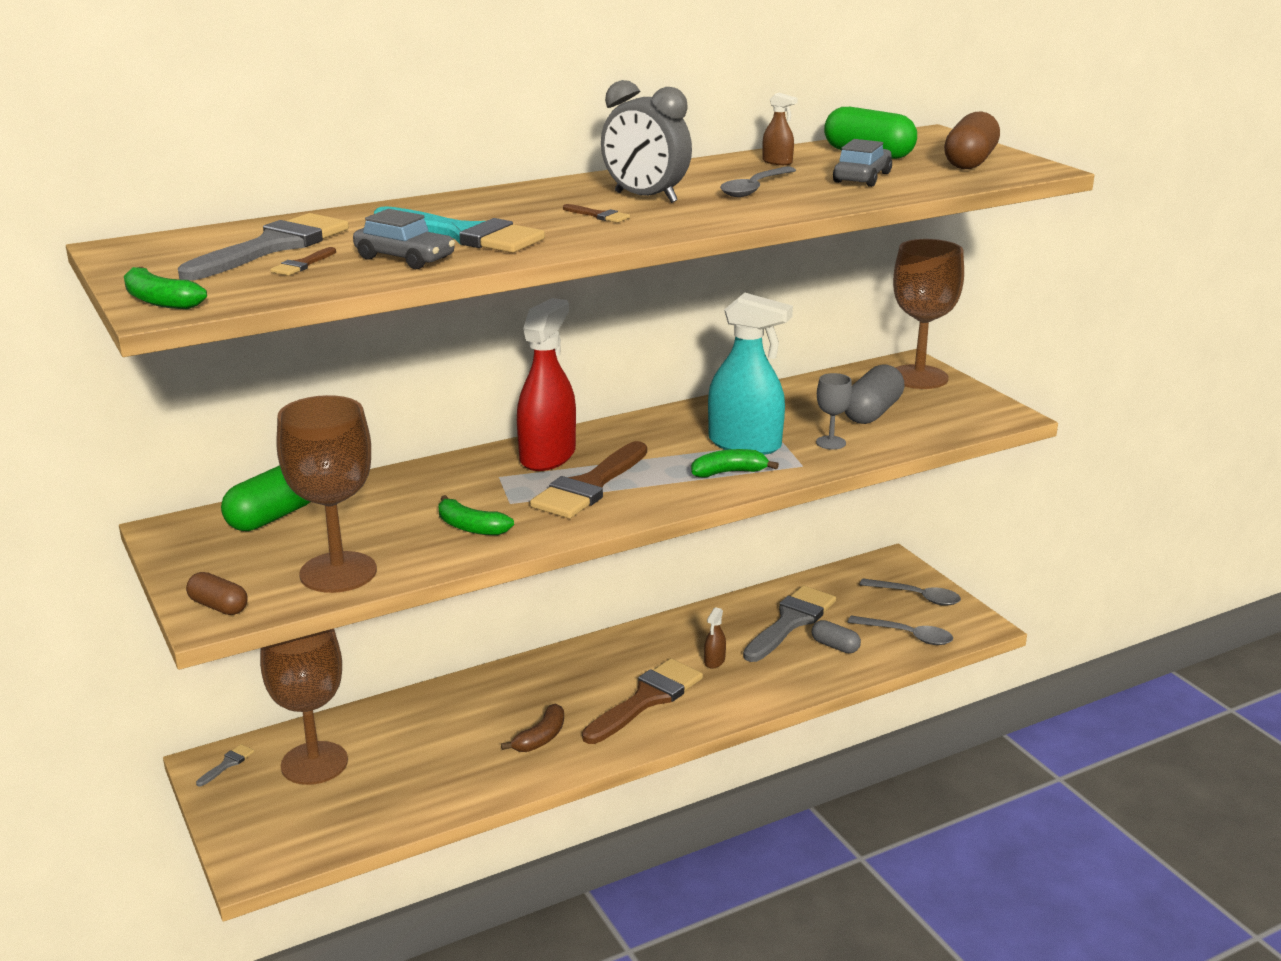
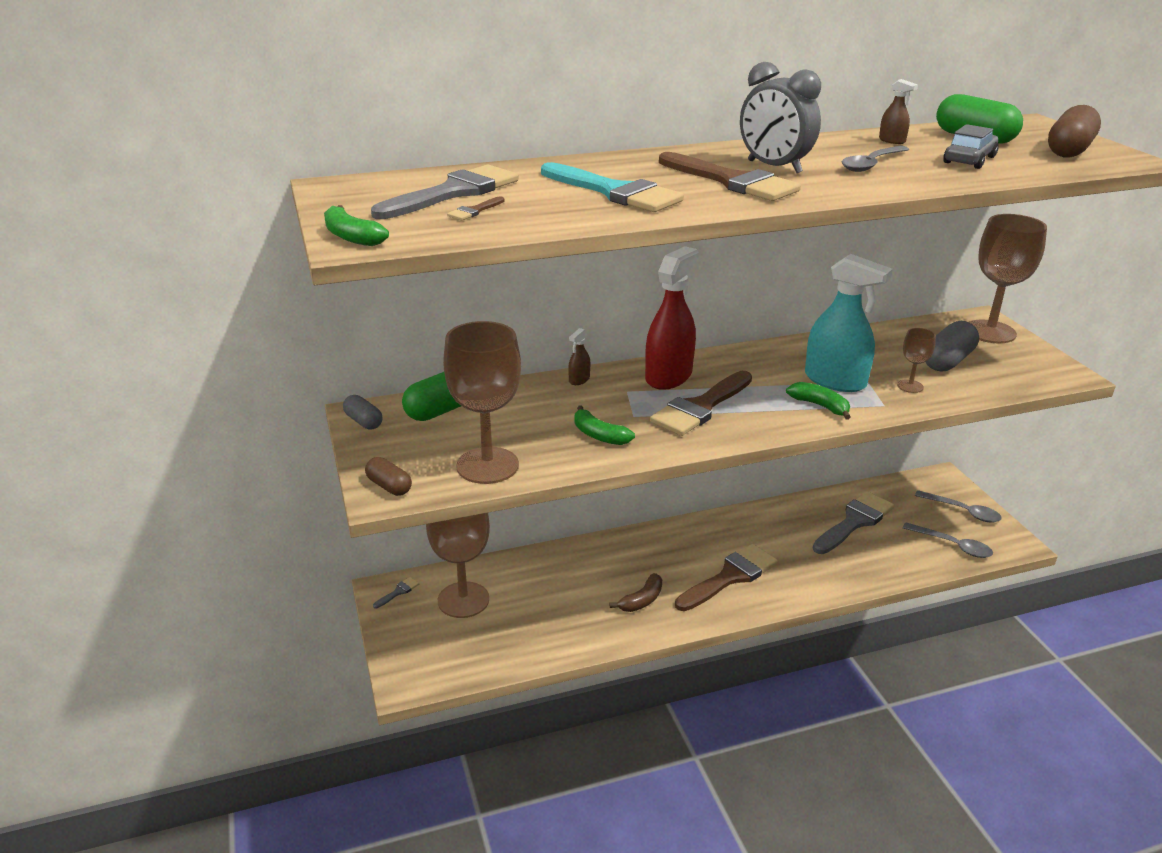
camera: 10 degrees right, 5 degrees up
(405, 258) = (561, 211): grey car -> none
(599, 215) = (732, 181): brown brush -> brown brush, size x2.45
(714, 661) = (788, 550): brown spray bottle -> brown spray bottle (579, 380)
(729, 472) = (820, 406): green banana -> green banana turned 45 degrees clockwise
(831, 443) = (910, 386): grey goblet -> brown goblet
(835, 646) = (890, 548): grey capsule -> grey capsule (363, 421)

